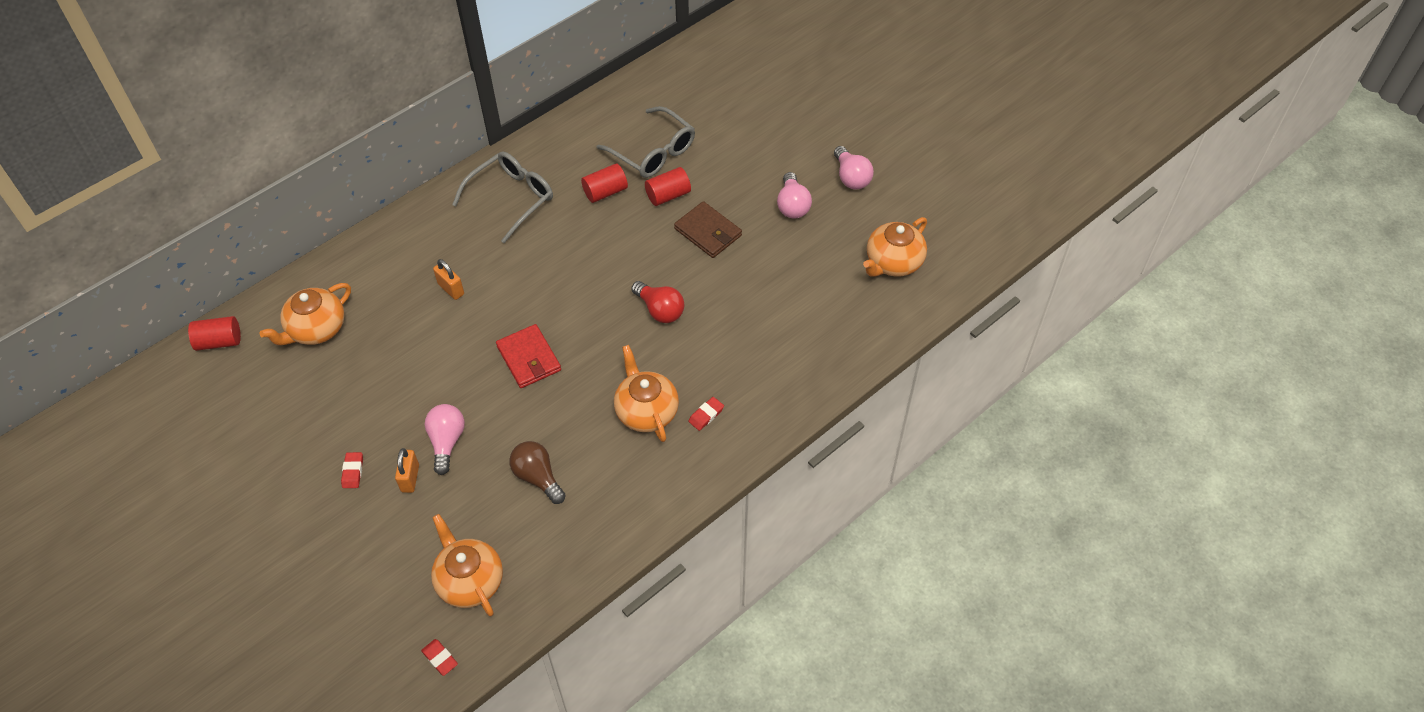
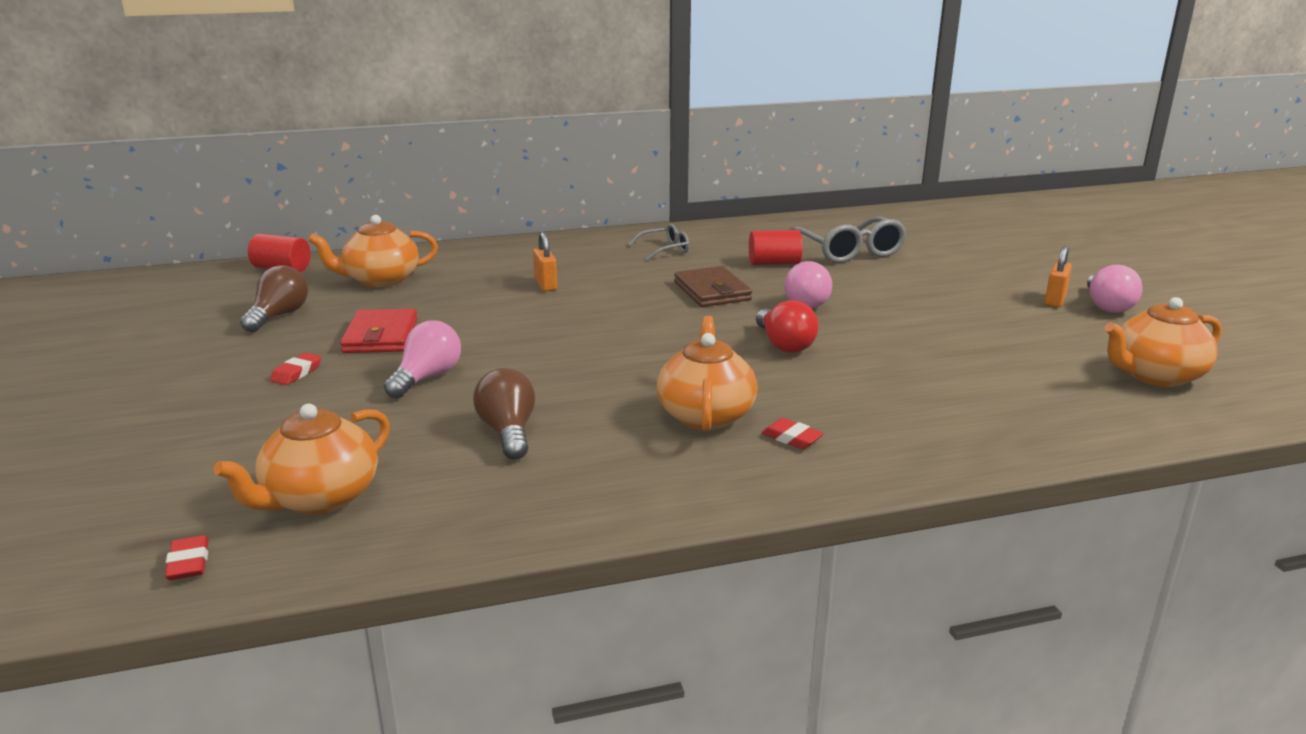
camera: 25 degrees right, 30 degrees down
(278, 409) = (279, 316): none -> brown light bulb
(410, 478) = (353, 393): orange padlock -> orange padlock (1055, 300)
(470, 581) = (320, 498): orange teapot -> orange teapot turned 135 degrees counterclockwise
(511, 198) = (664, 249): grey glasses -> grey glasses, size x0.55
(529, 358) = (588, 343): red wallet -> red wallet (381, 336)
(668, 195) = (849, 277): red cylinder -> none
(706, 415) = (792, 438): red eraser -> red eraser turned 60 degrees clockwise
(708, 232) = (885, 307): brown wallet -> brown wallet (712, 291)
(792, 205) = (1013, 310): pink light bulb -> pink light bulb (809, 302)

